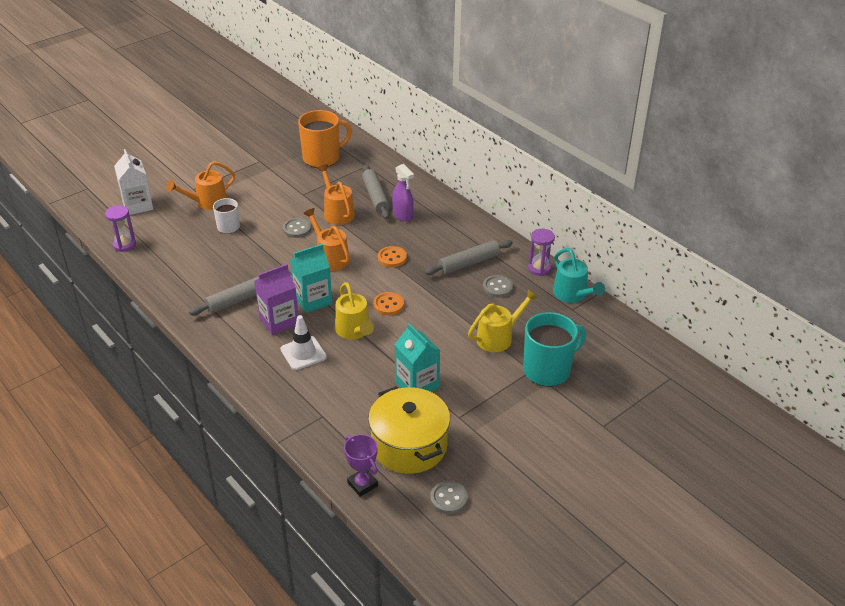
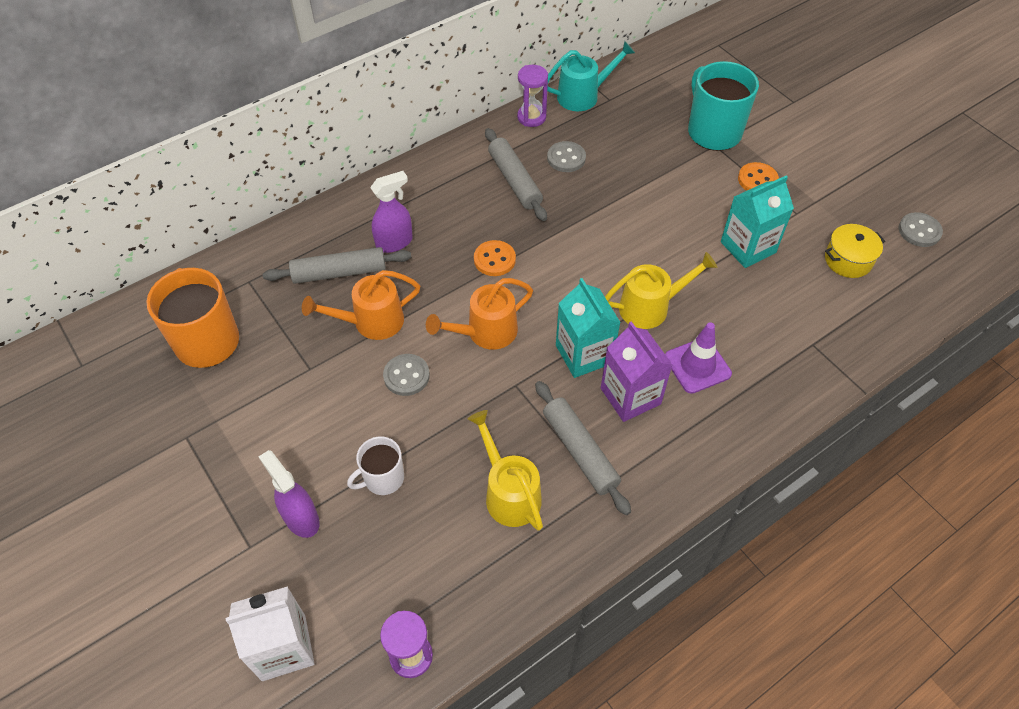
camera: 85 degrees left, 15 degrees up
(207, 202) = (301, 518): orange watering can -> purple spray bottle
(303, 353) = (697, 365): white traffic cone -> purple traffic cone
(362, 484) = (916, 306): purple trophy -> none
(388, 305) = (597, 268): orange button -> orange button (757, 180)
(409, 445) = (848, 260): yellow pot -> yellow pot, size x0.53
(499, 337) = (659, 166): yellow watering can -> yellow watering can (508, 492)

